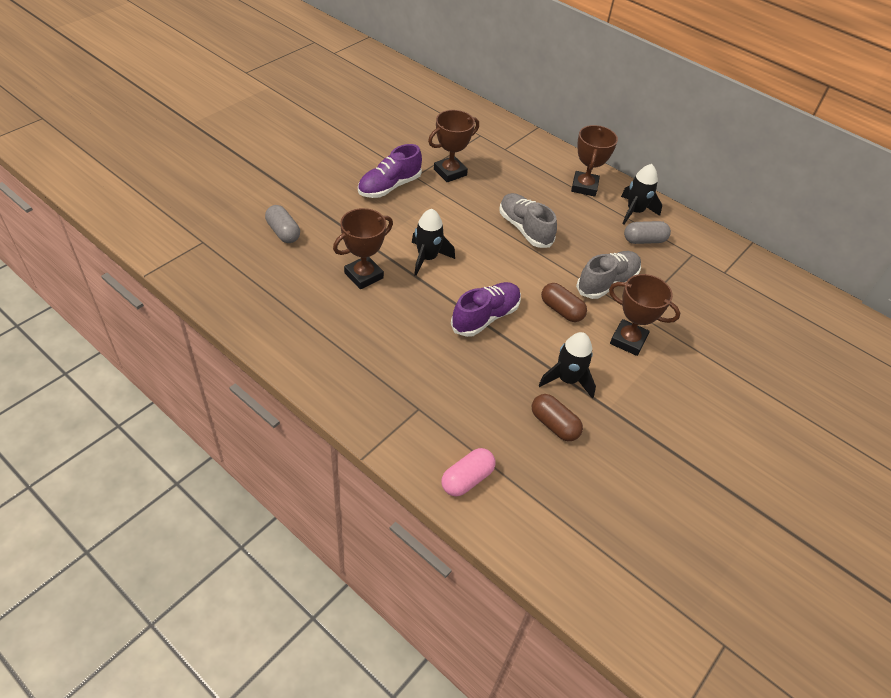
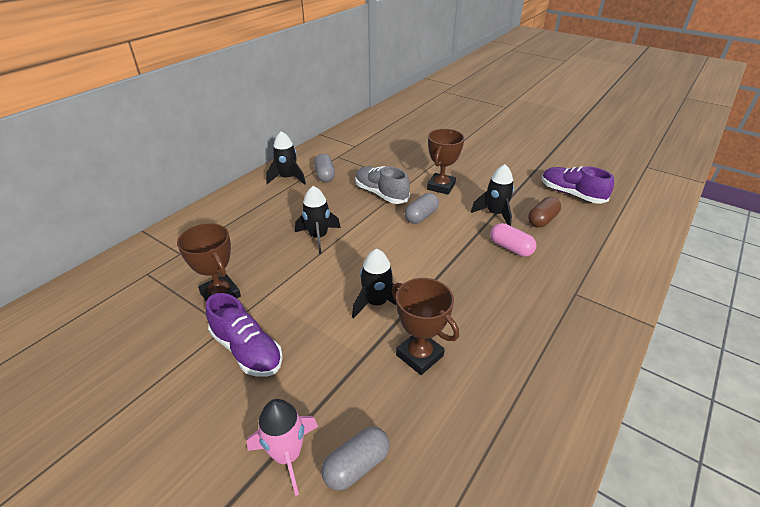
camera: 90 degrees left, 10 degrees down
(300, 204) = (287, 455): none -> pink rocket
(467, 479) = (622, 261): pink capsule -> pink capsule (510, 248)
(485, 317) = (447, 258): purple shoe -> purple shoe (571, 194)
(524, 229) = (318, 237): grey shoe -> black rocket
(561, 310) = (421, 216): brown capsule -> grey capsule
(584, 187) = (252, 202): brown trophy -> none

